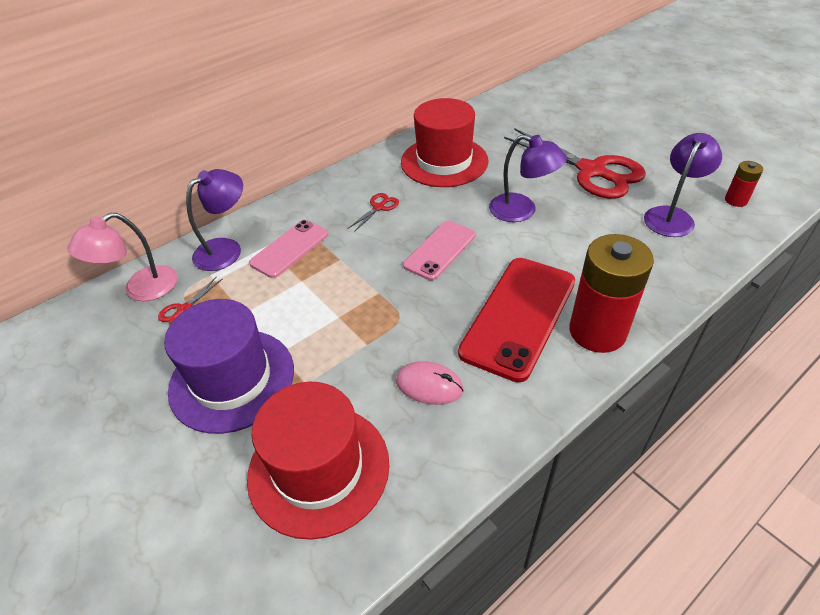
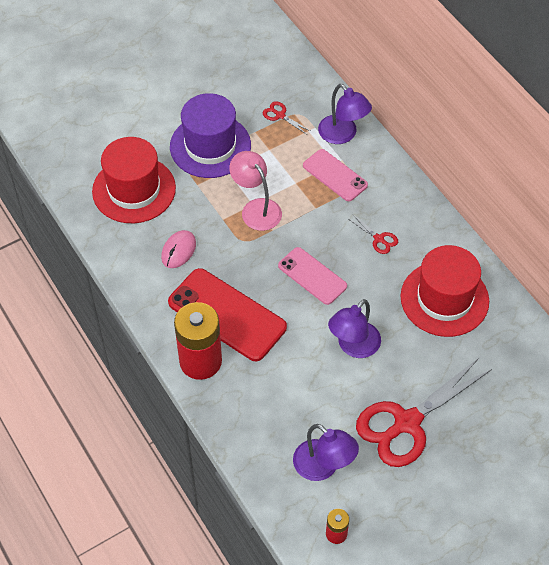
camera: 95 degrees right, 10 degrees up
(141, 289) = (307, 89): pink lamp -> pink lamp (256, 208)

